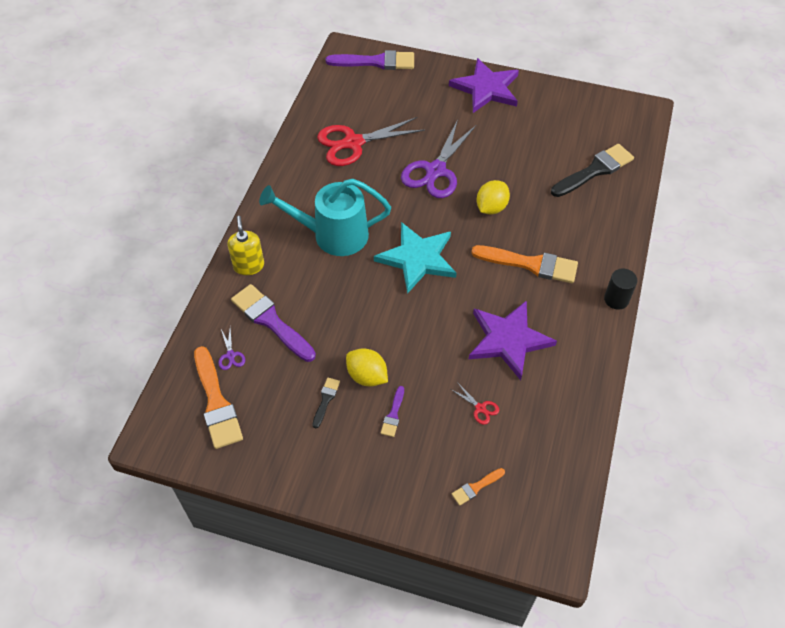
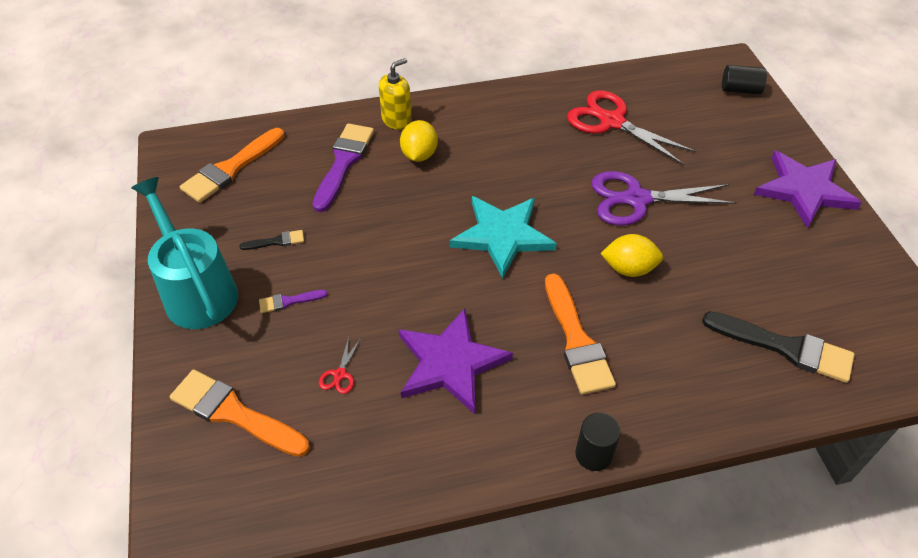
camera: 60 degrees right, 5 degrees down
(230, 355) = (287, 154): purple scissors -> none
(332, 235) = (479, 159): turquoise watering can -> turquoise watering can (197, 291)
(367, 376) = (323, 260): yellow lemon -> yellow lemon (419, 155)
(376, 62) = (740, 90): purple brush -> black cylinder
(476, 487) = (234, 413): orange brush -> orange brush, size x2.08

